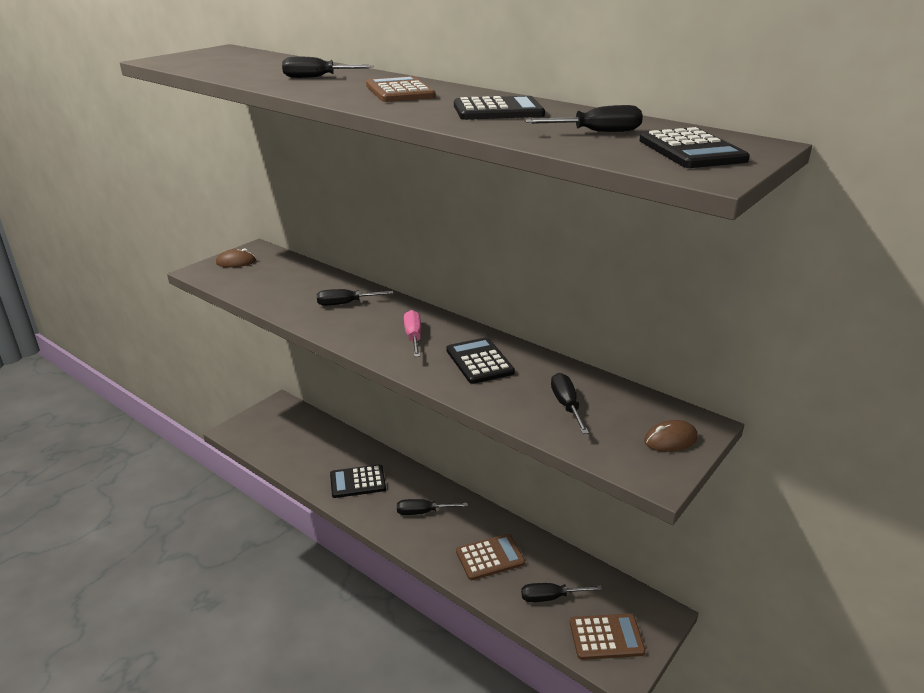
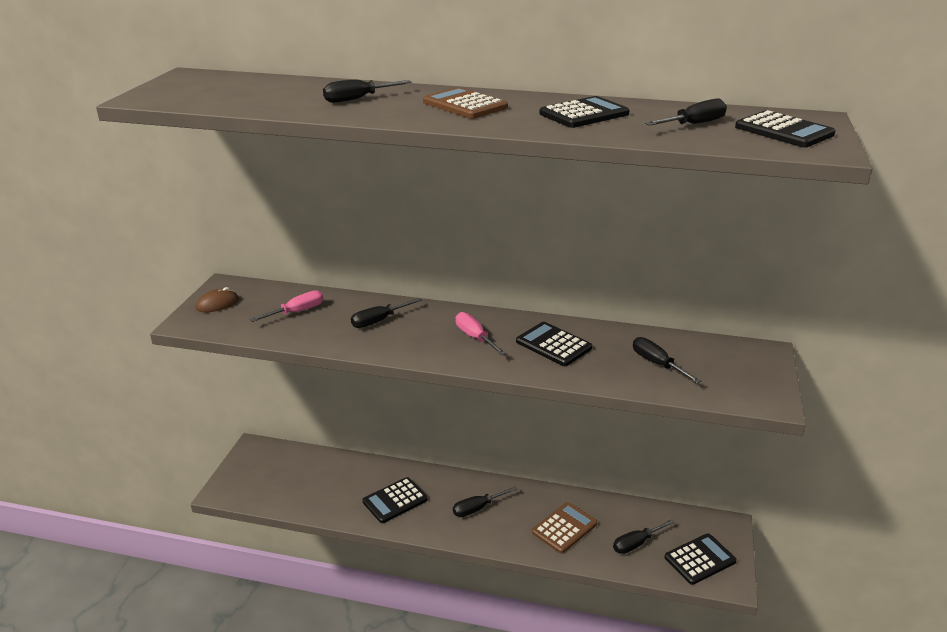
camera: 25 degrees left, 0 degrees up
(288, 281) = (297, 312): none -> pink screwdriver
(606, 637) = (700, 559): brown calculator -> black calculator
(670, 439) = (755, 369): brown mouse -> none

